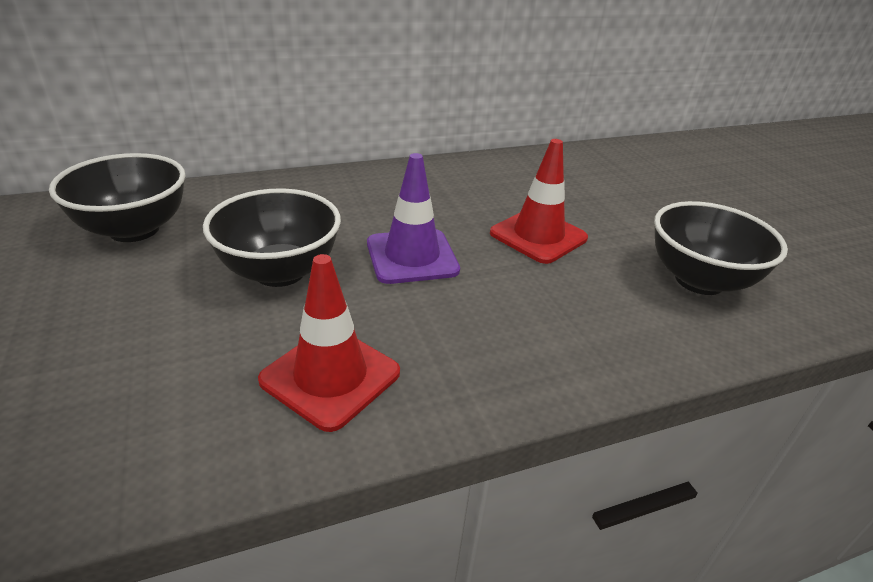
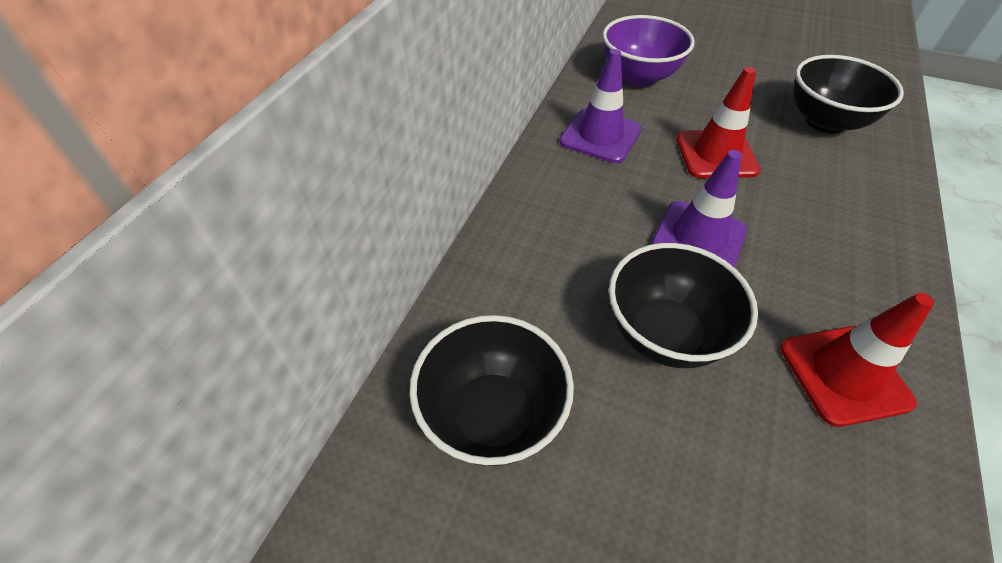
camera: 45 degrees left, 15 degrees up
(474, 182) = (600, 136): none -> purple traffic cone
(582, 174) = (639, 77): none -> purple bowl

